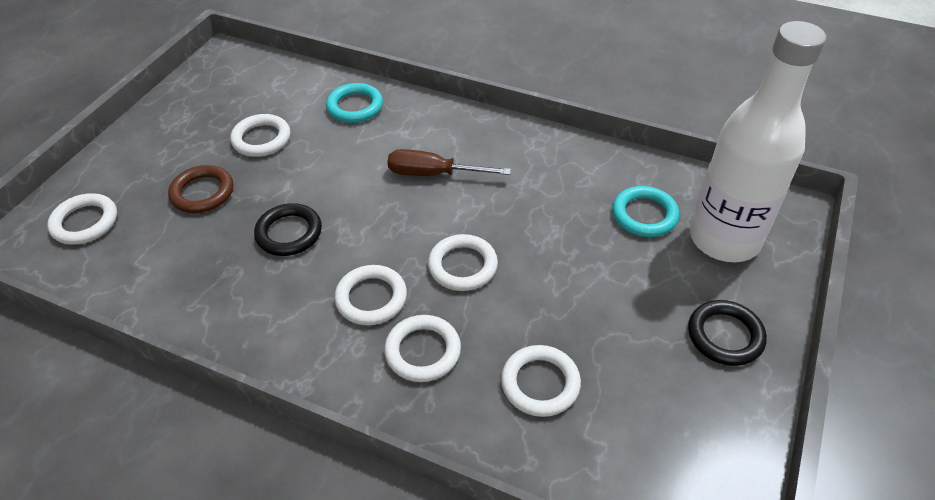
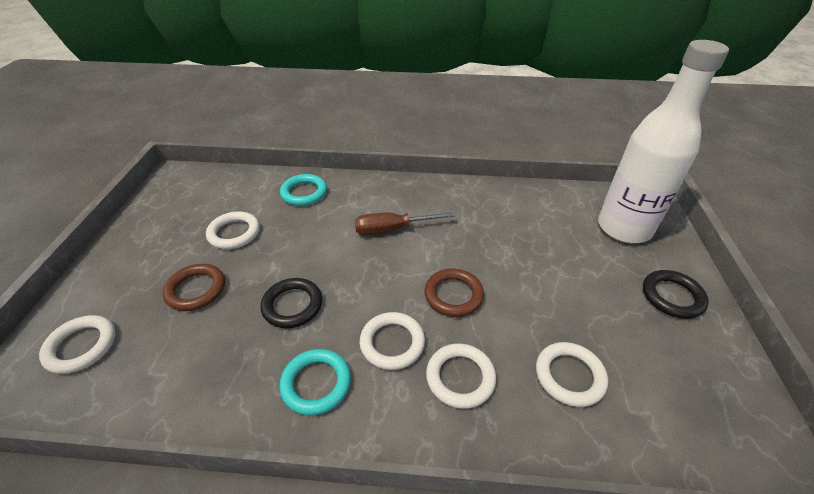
camera: 20 degrees left, 5 degrees down
(462, 266) = (453, 295): white ring -> brown ring
(644, 215) = (561, 224): turquoise ring -> turquoise ring (316, 383)

